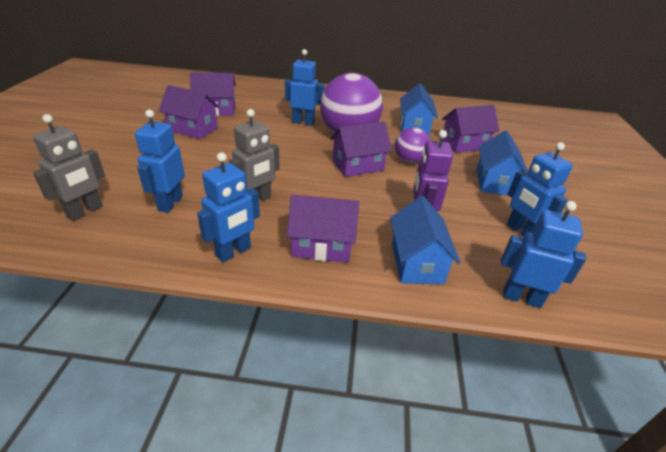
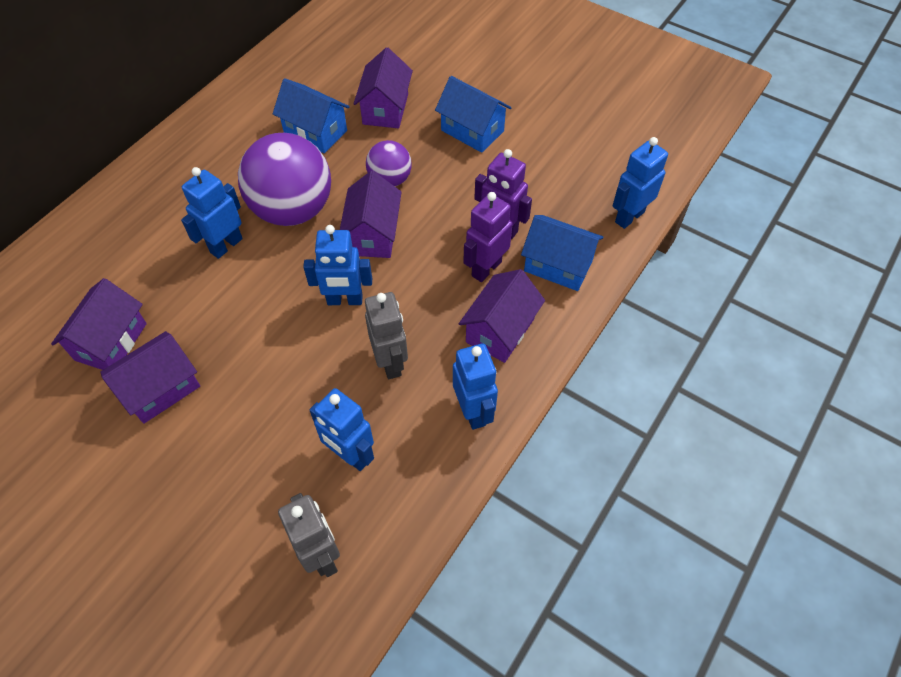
camera: 60 degrees left, 20 degrees up
(375, 222) = (486, 268): none -> purple robot
(520, 231) = (555, 162): blue robot -> blue robot (345, 300)

